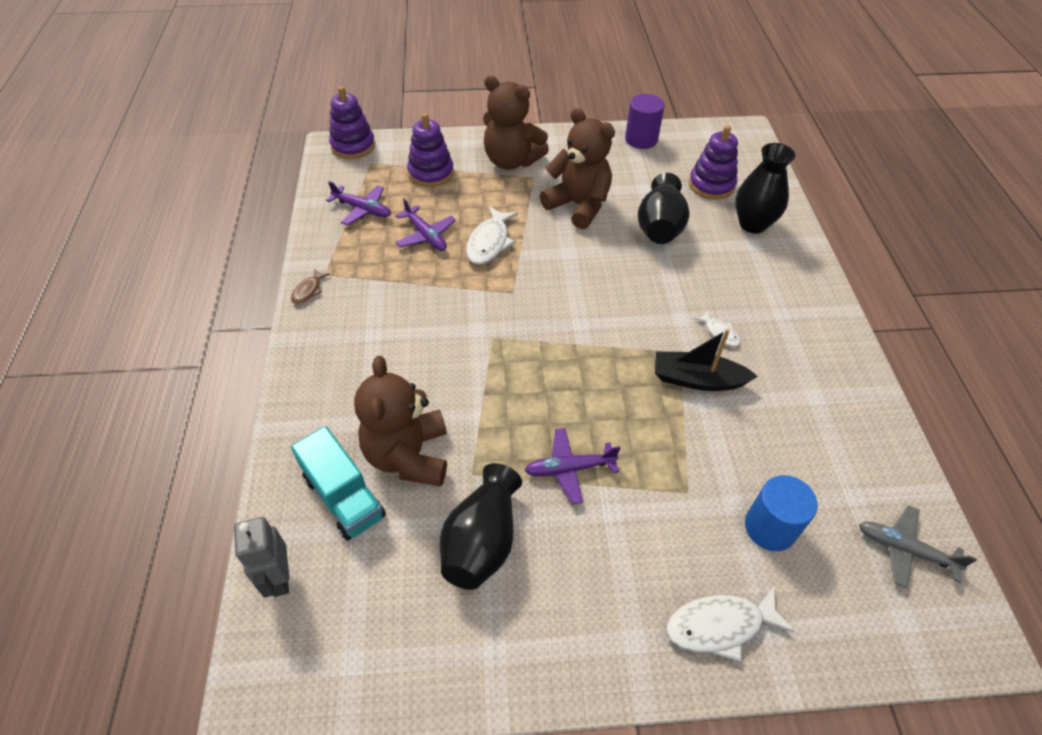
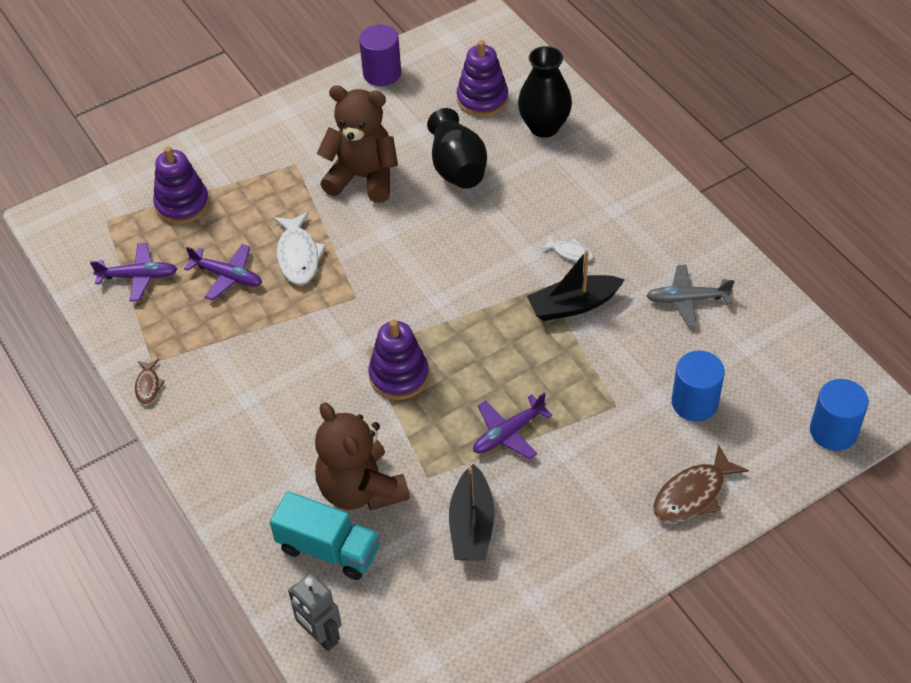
camera: 25 degrees left, 0 degrees up
(353, 146) = (70, 208): purple stacking toy -> purple stacking toy (399, 376)
(482, 541) = (472, 525): black vase -> black boat
(511, 161) = (260, 154): brown teddy bear -> none
(720, 626) = (693, 494): white fish -> brown fish
(905, 550) = (802, 371): grey plane -> grey plane (687, 299)
(913, 635) = (833, 431): none -> blue cylinder

